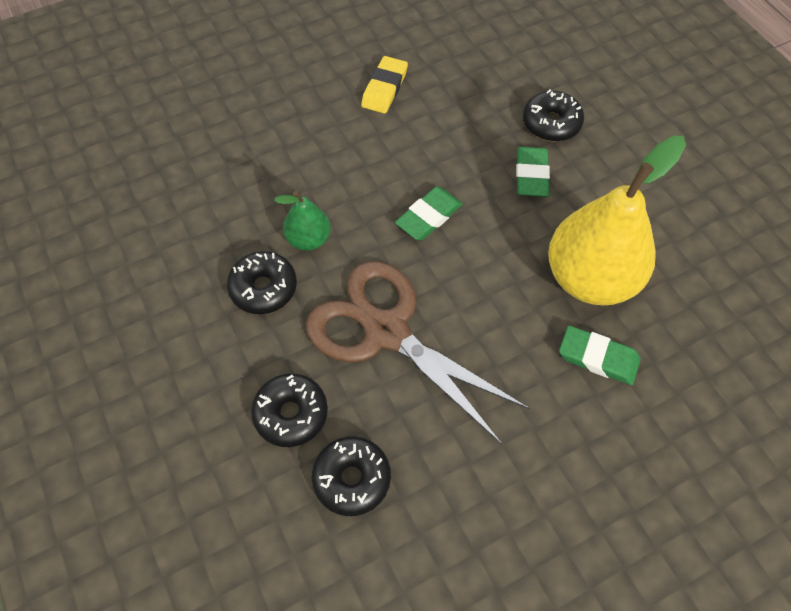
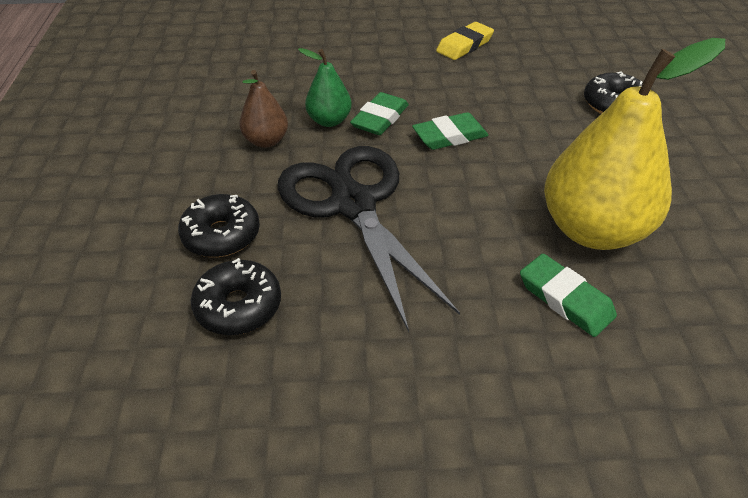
camera: 25 degrees right, 15 degrees down
(263, 288) = (266, 141): black donut -> brown pear
(386, 331) = (353, 204): brown scissors -> black scissors
(531, 175) = (572, 135): green eraser -> green eraser (380, 118)

